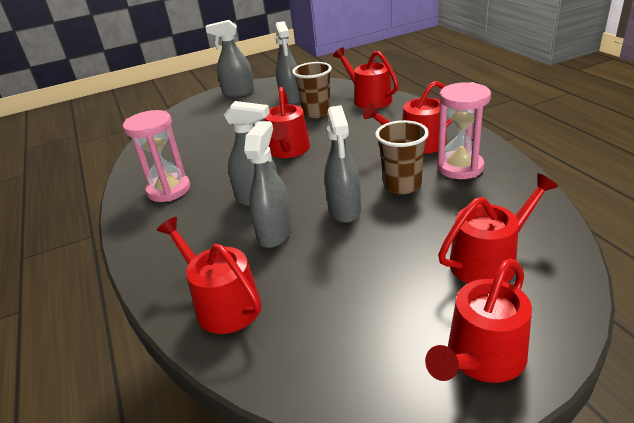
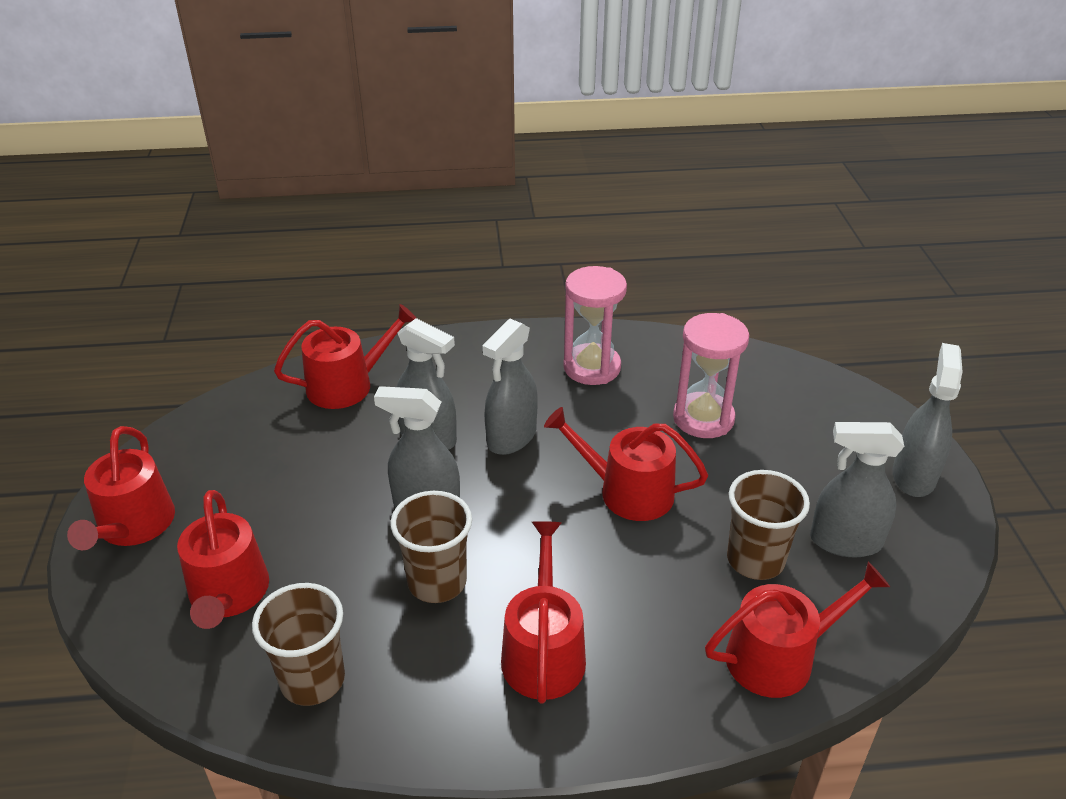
camera: 105 degrees right, 5 degrees up
(460, 167) = (431, 670): pink hourglass -> pink hourglass (703, 418)
(481, 358) = (133, 526): red watering can -> red watering can turned 150 degrees counterclockwise
(507, 200) = (312, 680): none -> brown cup

